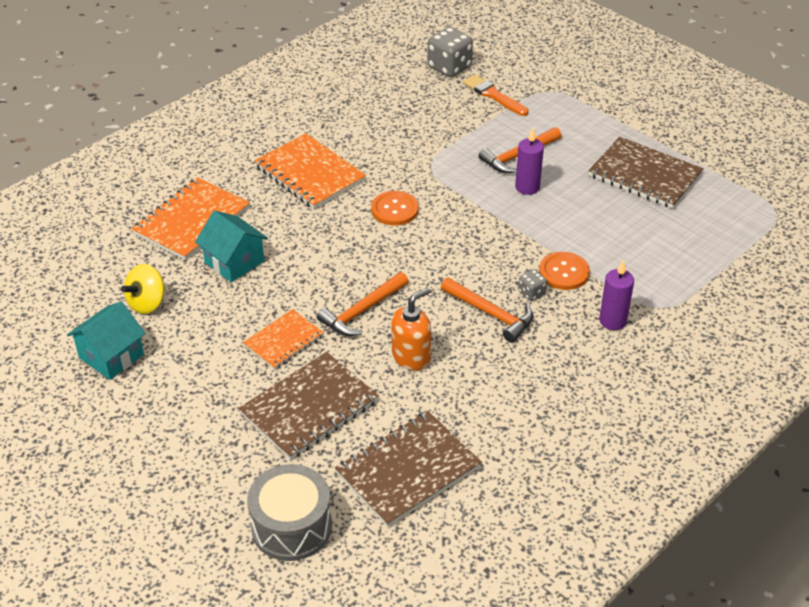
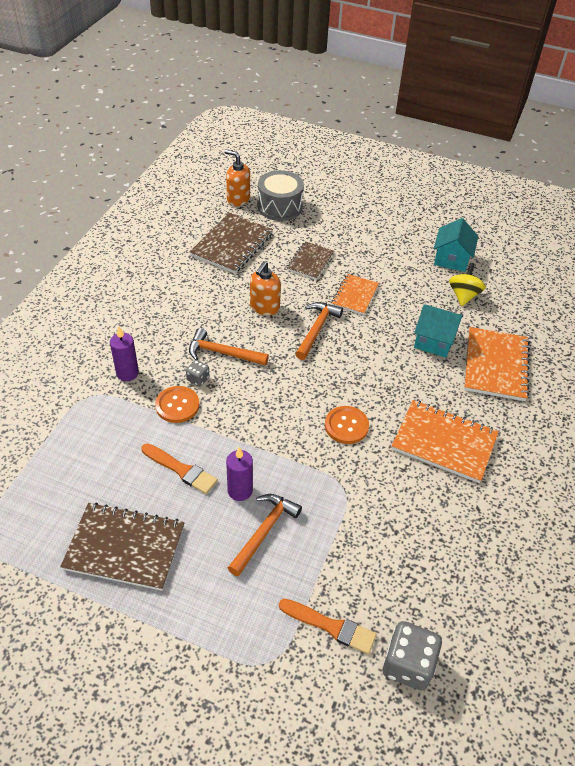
camera: 155 degrees right, 5 degrees up
(309, 407) = (310, 261): brown notebook -> brown notebook, size x0.61
(353, 566) = (238, 199): none -> orange soap dispenser
(578, 216) = (181, 470): none -> orange brush

